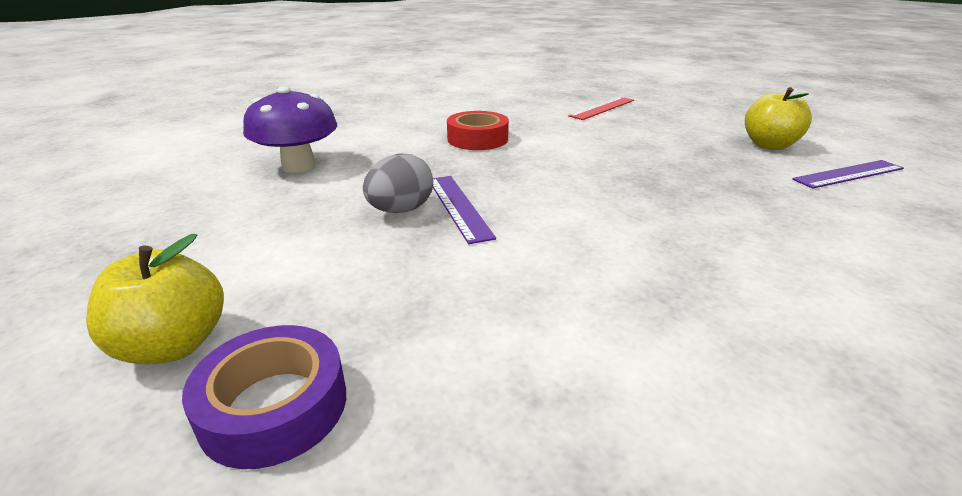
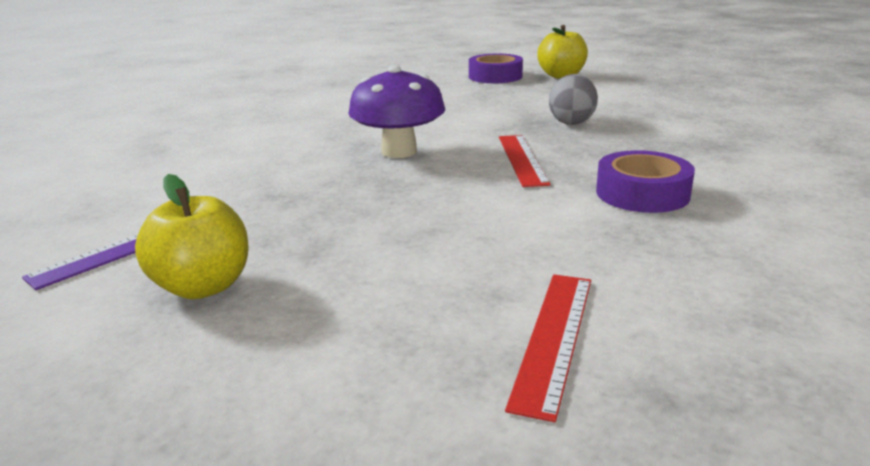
camera: 155 degrees right, 5 degrees down
(299, 166) = (731, 128): purple mushroom -> purple mushroom (399, 152)
(458, 206) = (535, 131): purple ruler -> none
(477, 139) = (642, 193): red tape -> purple tape
(517, 178) = (521, 159): none -> red ruler

